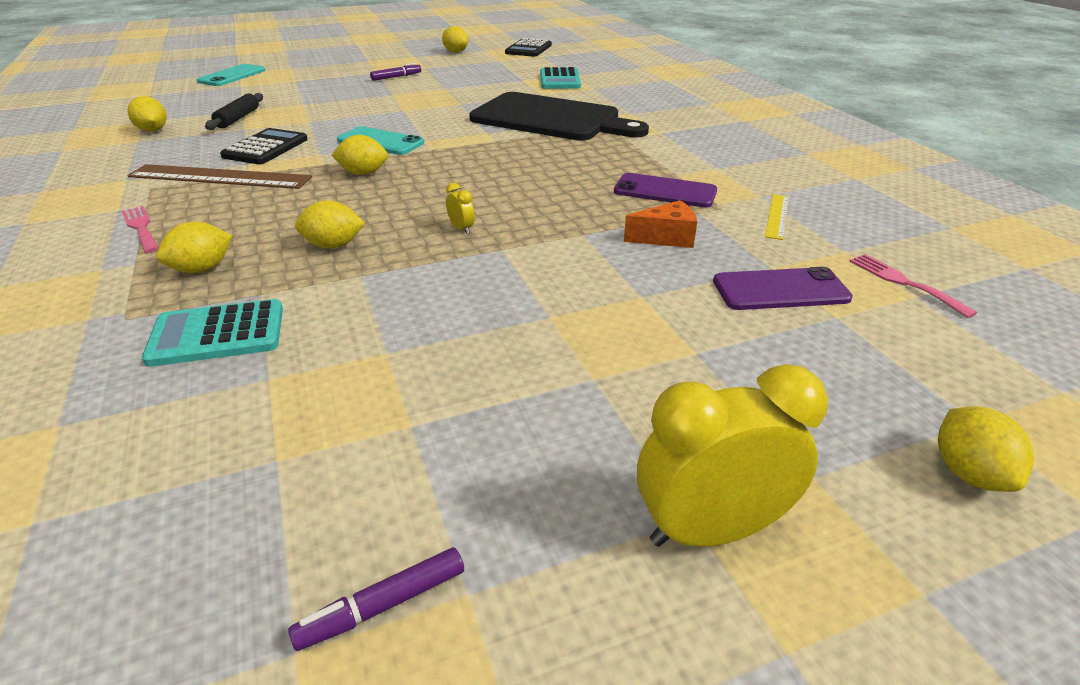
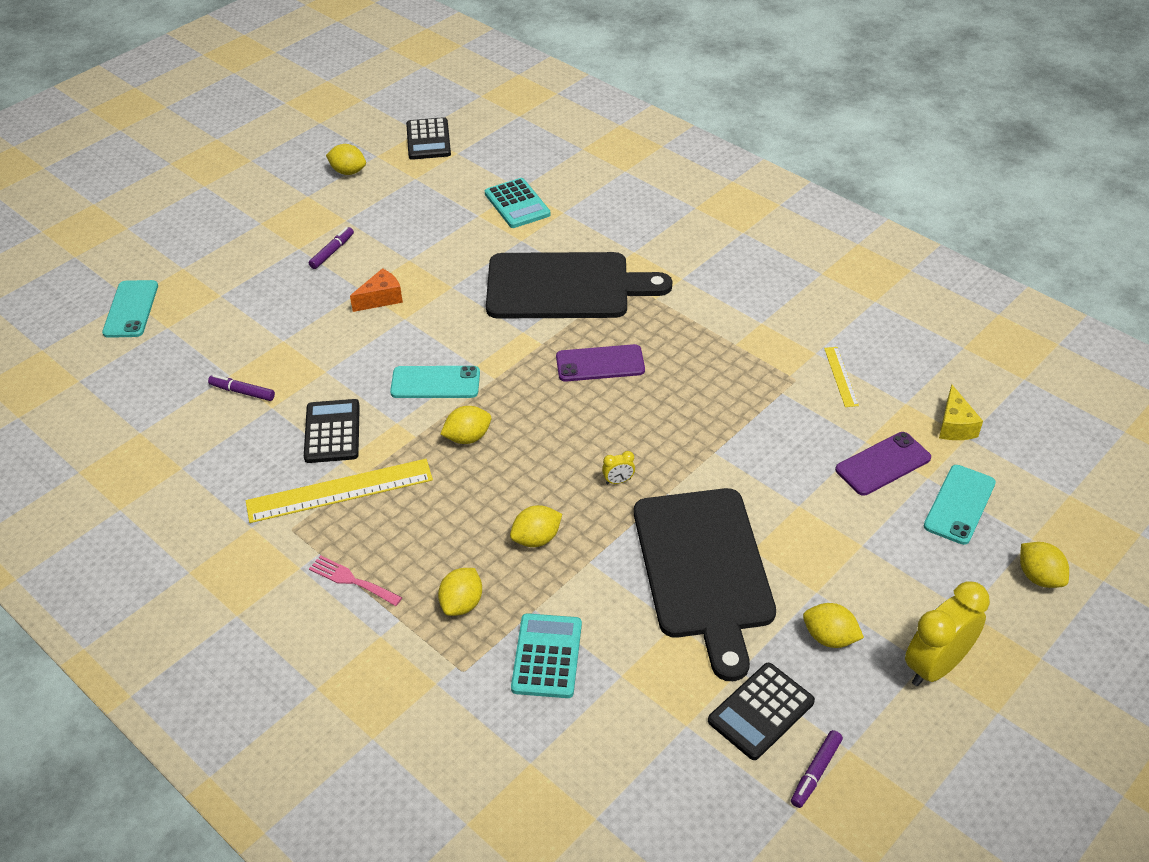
camera: 25 degrees left, 10 degrees up
(153, 130) = (175, 444): yellow lemon -> yellow lemon (829, 638)
(217, 334) = (547, 656): turquoise calculator -> turquoise calculator turned 135 degrees clockwise
(220, 177) = (339, 490): brown ruler -> yellow ruler
(237, 118) = (242, 392): black rolling pin -> purple marker
(388, 483) = (760, 711): none -> black calculator
(461, 229) = (618, 481): yellow clock -> yellow clock turned 135 degrees clockwise
(474, 316) = (704, 569): none -> black cutting board
(665, 191) = (740, 372): purple phone -> purple phone (600, 363)
(666, 238) = (777, 434): orange cheese -> orange cheese (381, 299)
(869, 353) = (959, 504): none -> turquoise phone
(903, 282) = (955, 426): pink fork -> yellow cheese

